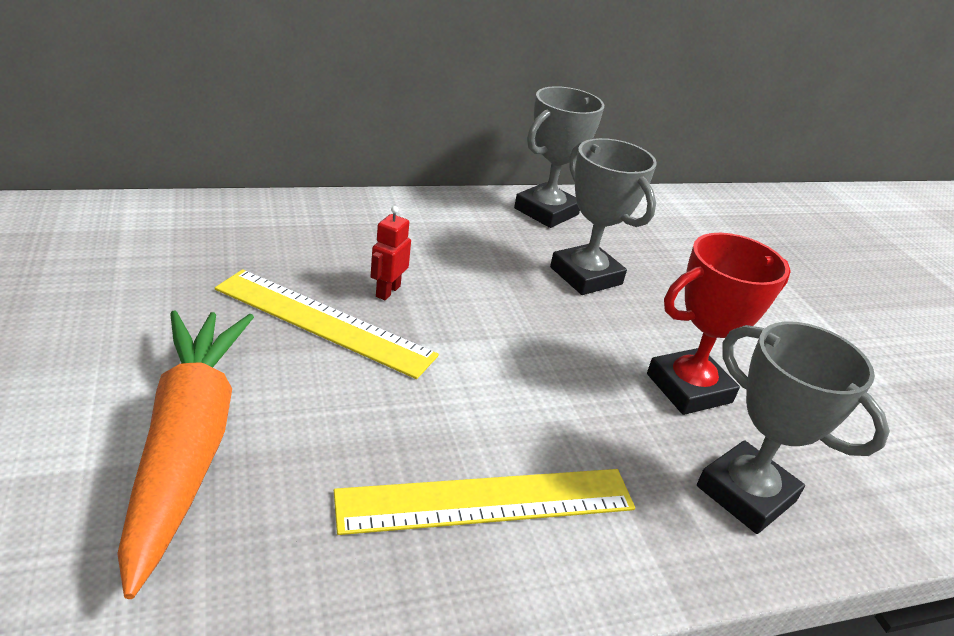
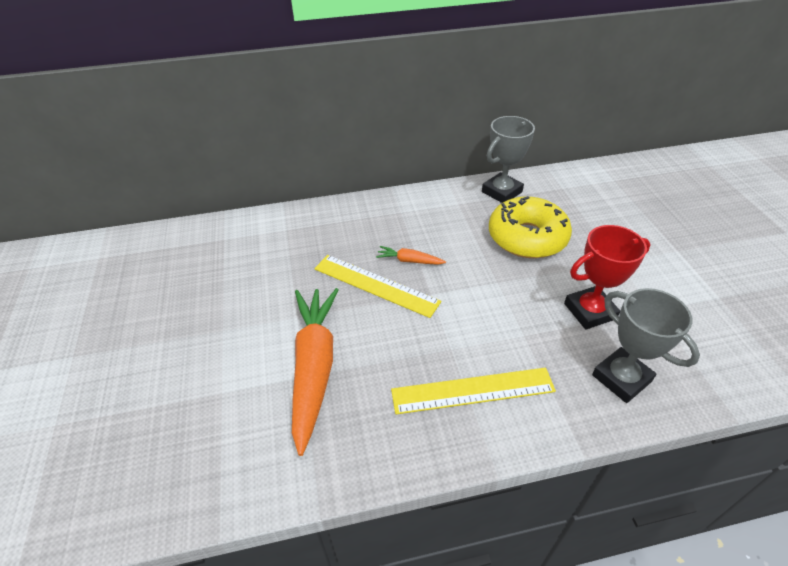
camera: 10 degrees right, 10 degrees up
(387, 291) = (409, 261): red robot -> orange carrot
(586, 276) = (527, 237): grey trophy -> yellow donut

